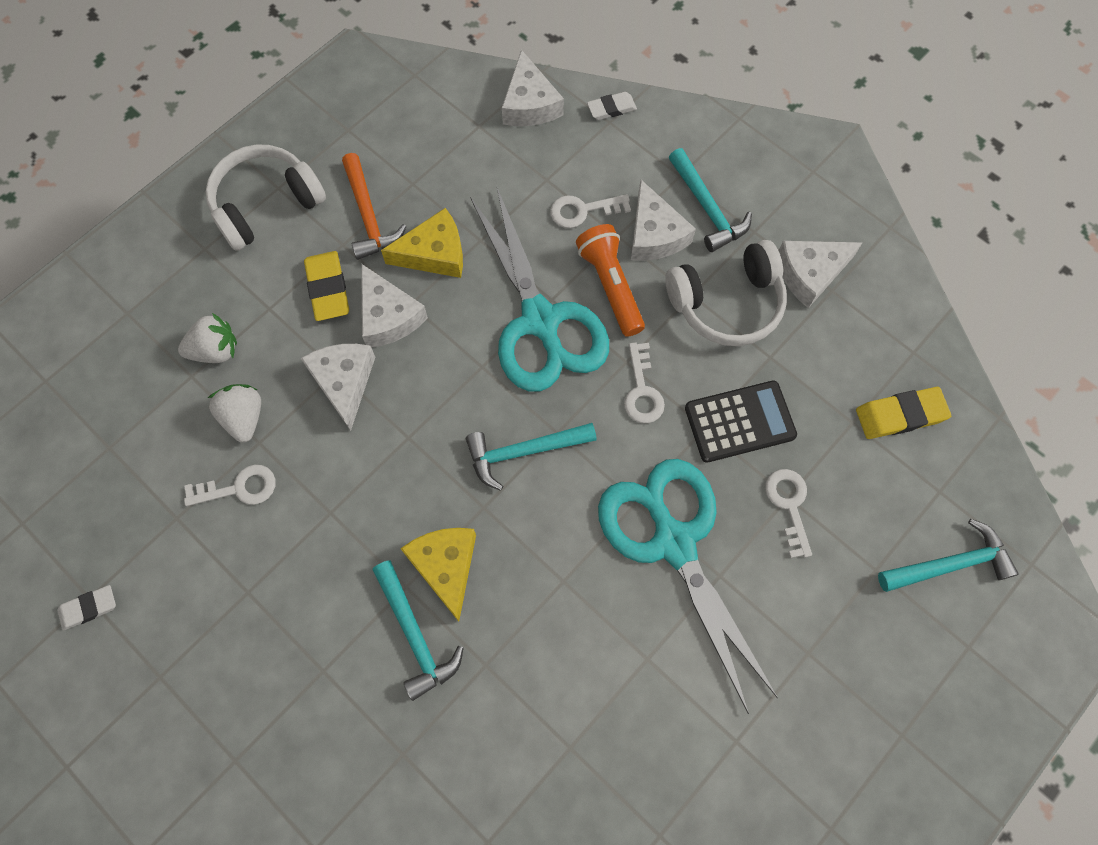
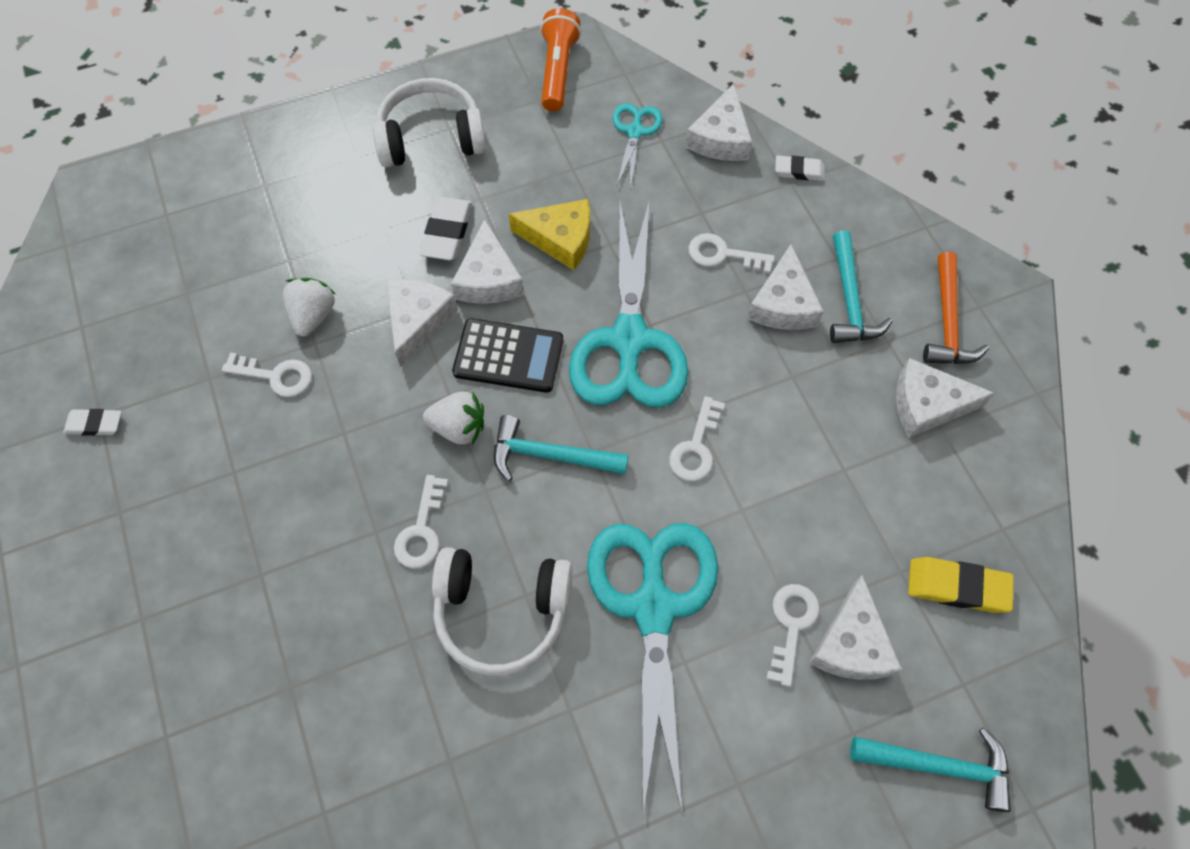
camera: 25 degrees right, 5 degrees down
(215, 350) = (320, 247): white strawberry -> white strawberry (459, 427)
(328, 288) = (447, 232): yellow eraser -> white eraser
(368, 215) = (518, 182): orange hammer -> orange hammer (947, 322)
(415, 635) = (360, 580): turquoise hammer -> none
(446, 567) = (421, 530): yellow cheese -> white key
(451, 127) = (635, 132): none -> turquoise scissors
(610, 286) = (714, 335): orange flashlight -> orange flashlight (558, 71)
(727, 303) = (824, 399): white headphones -> white headphones (502, 612)
(739, 421) = (780, 519): black calculator -> black calculator (508, 356)
(841, 498) = (851, 643): none -> white cheese

